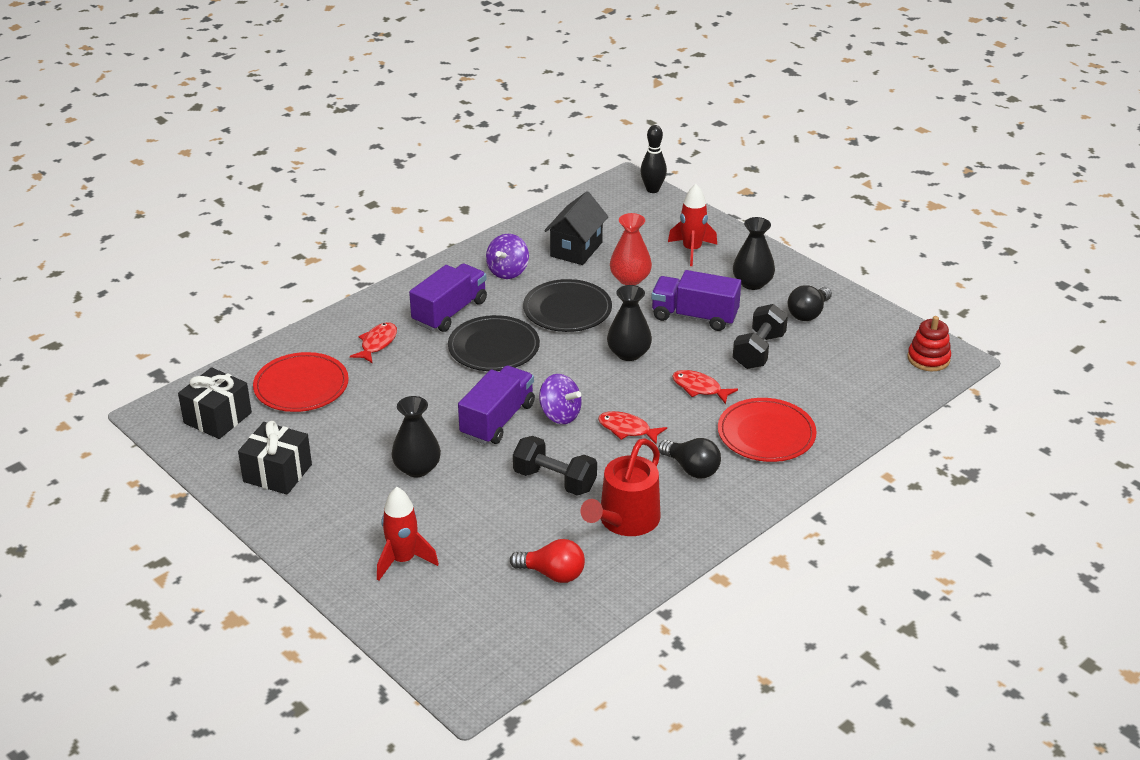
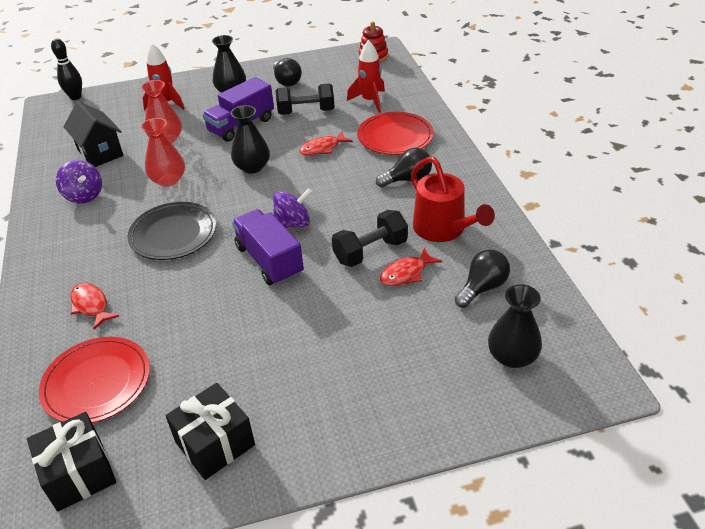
camera: 60 degrees left, 5 degrees up
(403, 560) = (410, 380): red rocket -> red rocket (370, 101)
(417, 468) = (291, 331): black vase -> black vase (512, 356)
(450, 312) = (99, 245): purple truck -> none
(552, 574) = (482, 288): red light bulb -> black light bulb
(567, 309) = (168, 180): black plate -> red vase
(627, 429) = (339, 195): red fish -> red fish (406, 273)
(759, 351) = (306, 112): black dumbbell -> black dumbbell turned 60 degrees counterclockwise

